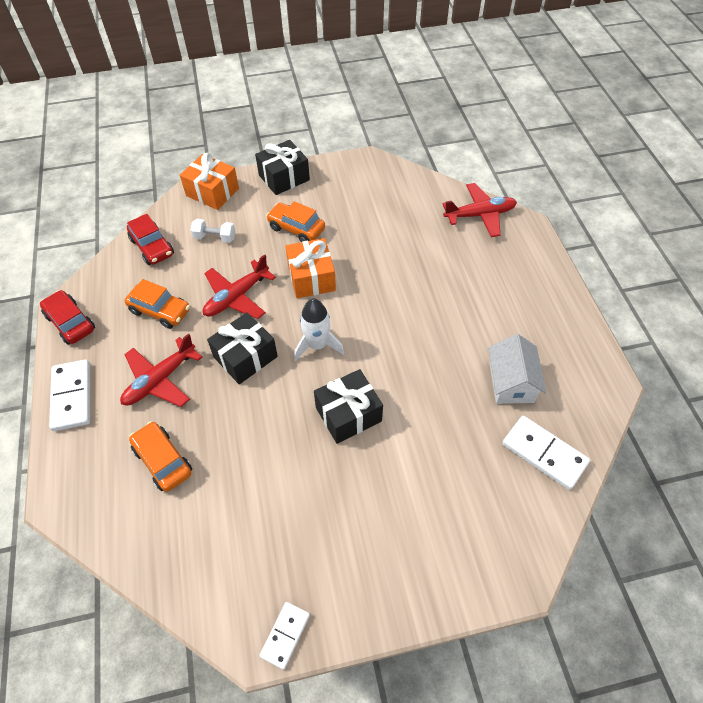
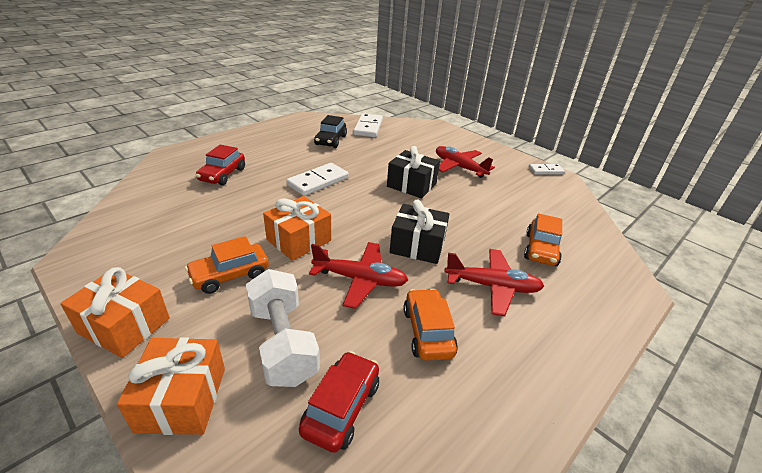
camera: 125 degrees left, 20 degrees down
(71, 322) = (525, 416): red car -> red car (222, 175)
(72, 396) = (579, 342): white domino -> white domino (318, 181)
(215, 237) = (282, 343): white dumbbell -> white dumbbell, size x1.86
(284, 177) = (124, 325): black gift -> orange gift
(296, 228) = (230, 275): orange car -> orange car turned 60 degrees clockwise
(317, 345) = (370, 214): white rocket -> none
(480, 215) = (162, 174): red plane -> red plane (459, 167)
(511, 382) = (330, 140): white house -> black car

